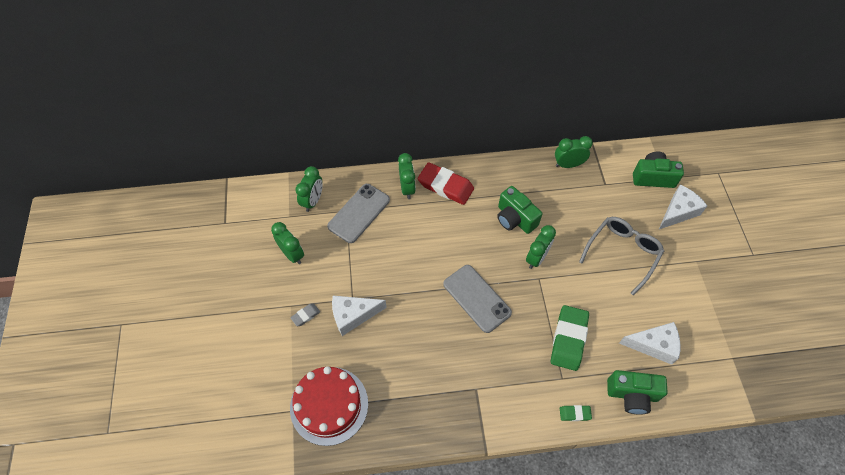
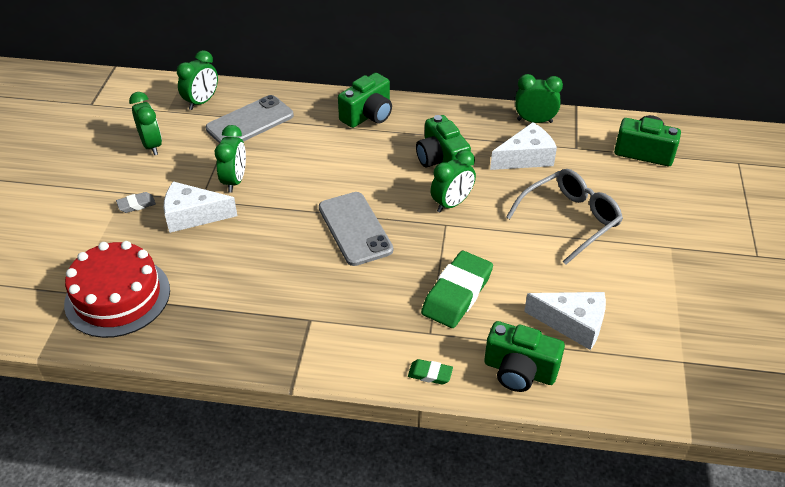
camera: 15 degrees right, 15 degrees down
(407, 188) = (320, 109): green clock -> green clock (235, 181)
(445, 186) = (368, 115): red eraser -> green camera
(678, 212) = (665, 192): white cheese -> white cheese (526, 158)

